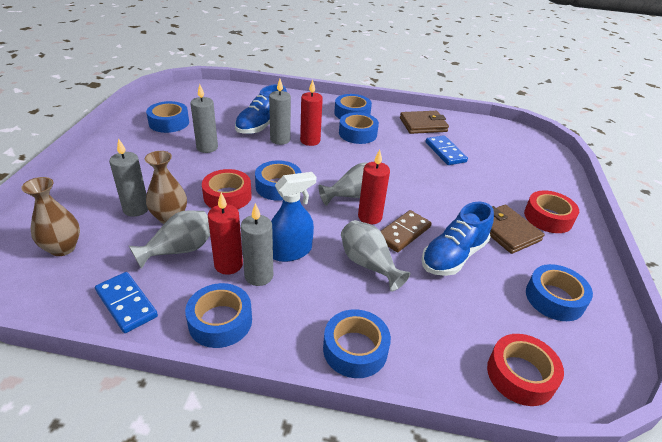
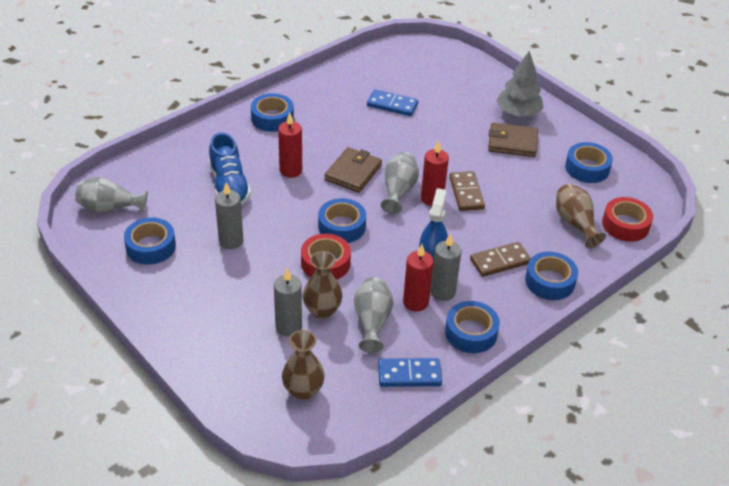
camera: 50 degrees left, 5 degrees up
(280, 140) = (268, 188): grey candle -> none
(341, 296) = (500, 261): none -> brown domino
(357, 133) = (310, 135): blue tape -> none
(368, 264) = (482, 230): grey vase -> grey vase (110, 208)
(423, 125) = (339, 89): brown wallet -> brown wallet (353, 173)
(453, 256) = (512, 185): blue shoe -> none
(464, 328) = (575, 223): none -> brown vase
(548, 217) = (518, 113): red tape -> grey tree

